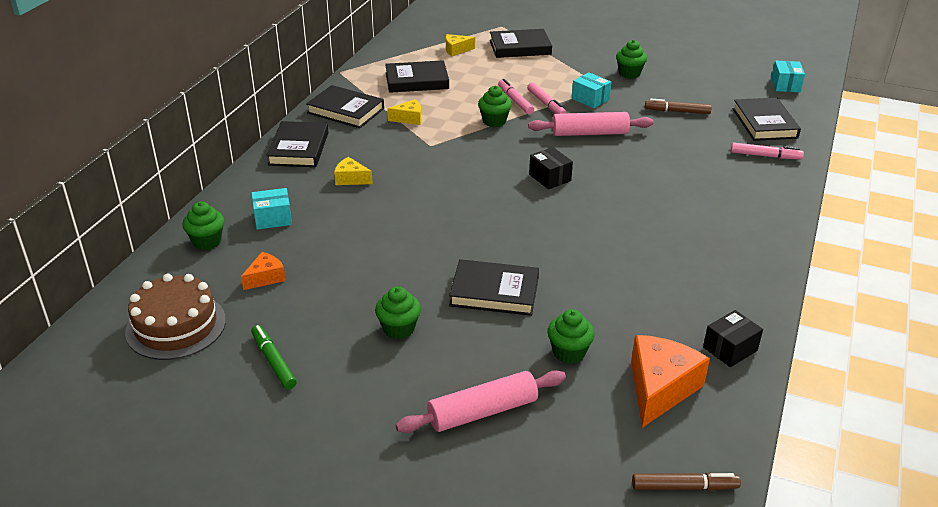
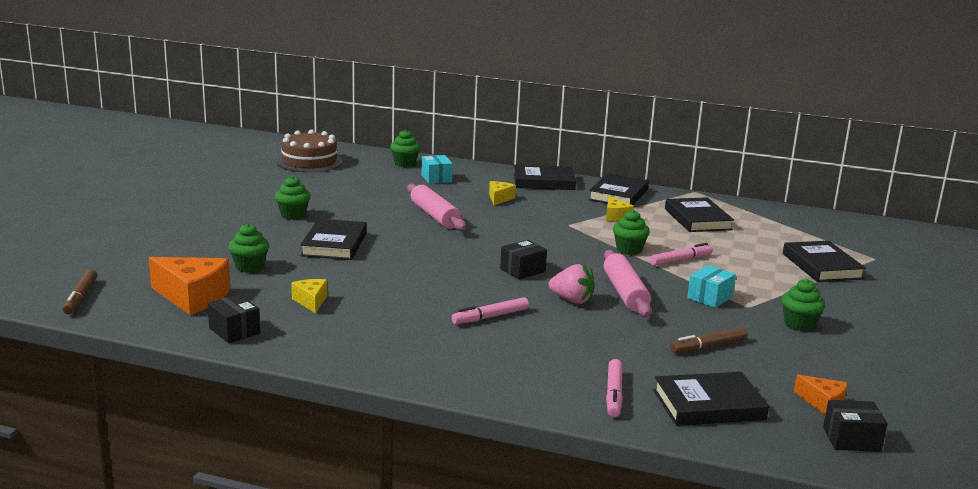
camera: 85 degrees right, 15 degrees down
(265, 278) = (360, 179): orange cheese -> orange cheese (823, 403)
(273, 361) = (266, 184): green marker -> none
(456, 50) = (785, 236): yellow cheese -> yellow cheese (311, 301)
(482, 412) = (192, 238): pink rolling pin -> pink rolling pin (434, 216)
(546, 104) = (682, 274): pink marker -> pink marker (490, 317)
(610, 158) = (572, 300): none -> pink strawberry
(677, 111) = (708, 346): brown marker -> brown marker turned 120 degrees counterclockwise
(785, 85) = (851, 439): turquoise box -> black box

